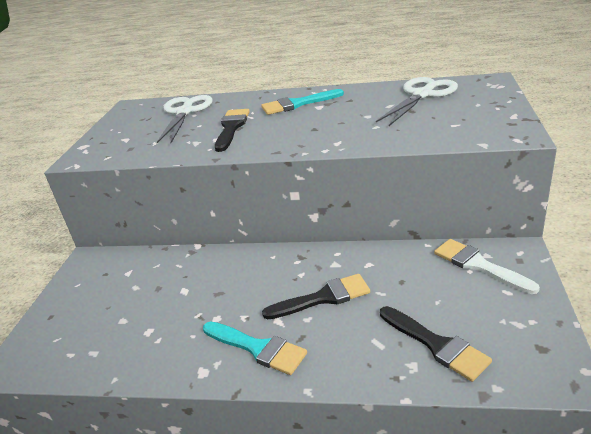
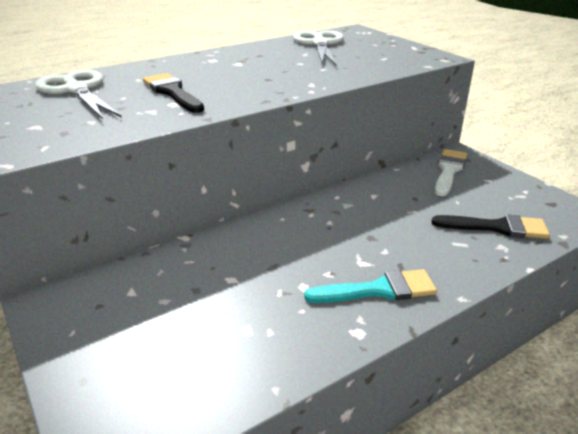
camera: 45 degrees left, 0 degrees up
(297, 104) = (211, 64): turquoise brush -> none
(323, 298) = (375, 231): black brush -> none
(478, 265) = (449, 170): white brush -> white brush turned 105 degrees clockwise

